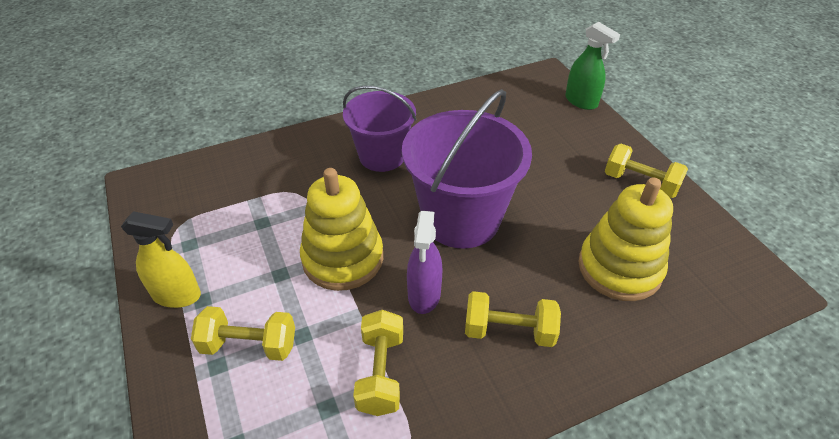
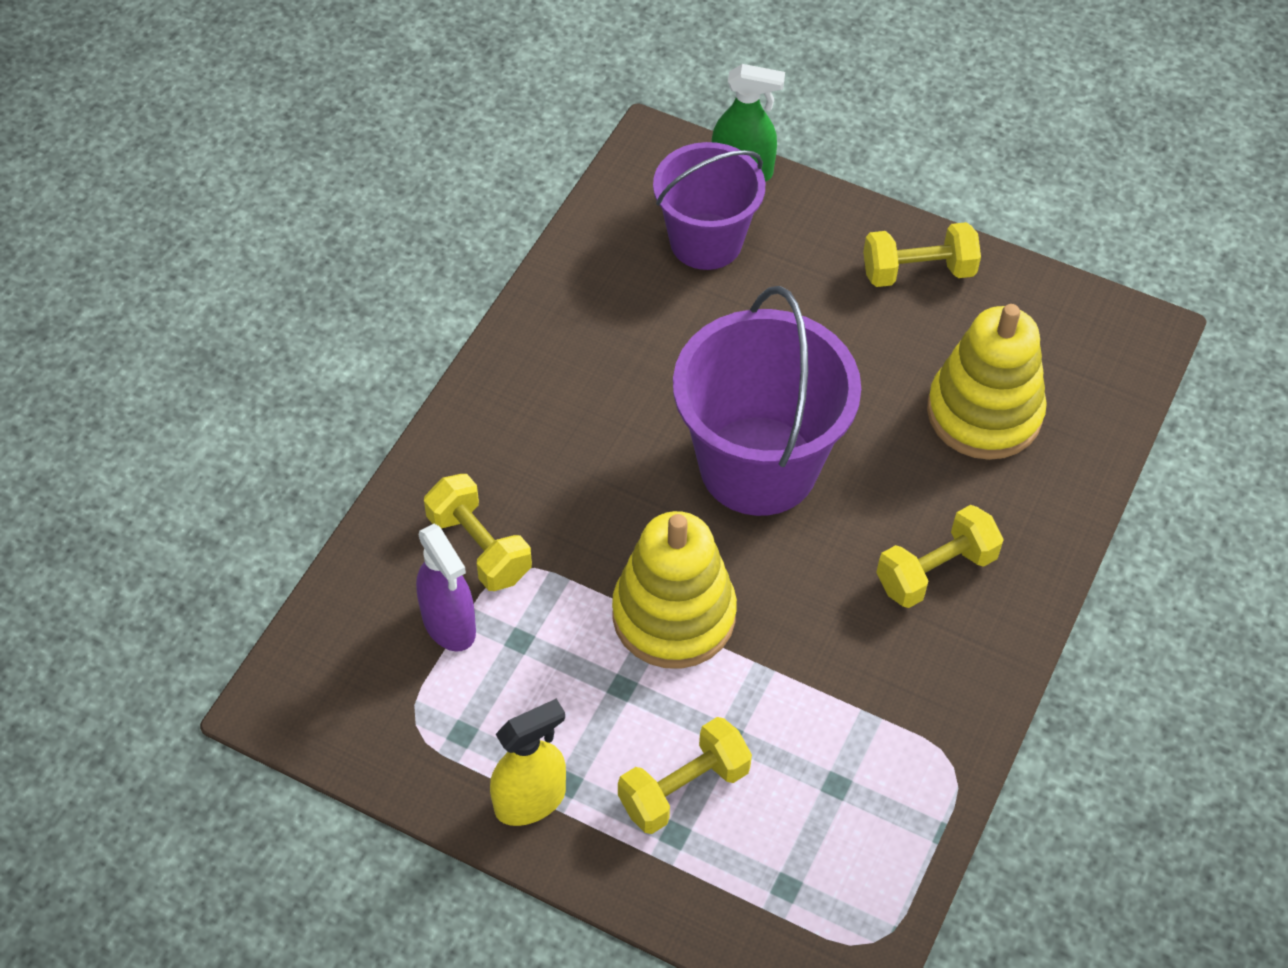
camera: 40 degrees left, 10 degrees up
(381, 373) = (852, 711): yellow dumbbell -> yellow dumbbell (479, 547)
(382, 156) = (566, 437): purple bucket -> purple bucket (706, 241)
(424, 295) = (810, 593): purple spray bottle -> purple spray bottle (449, 624)

